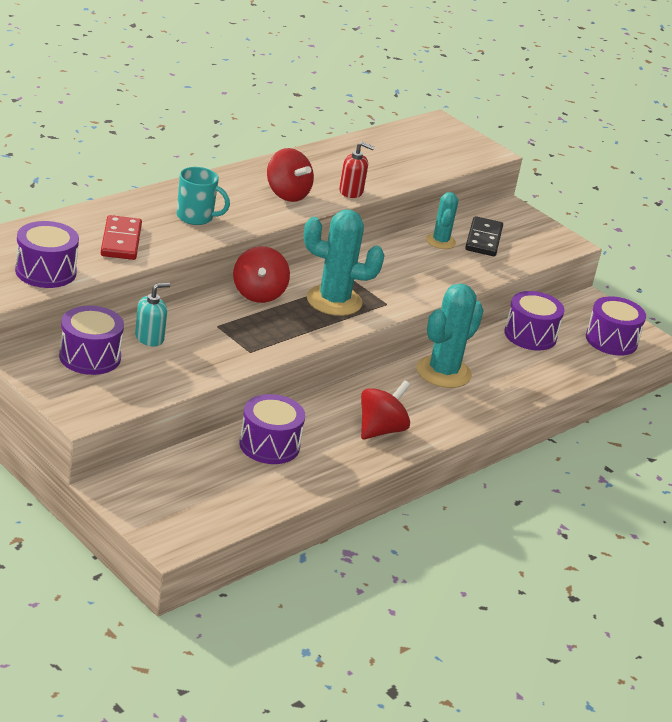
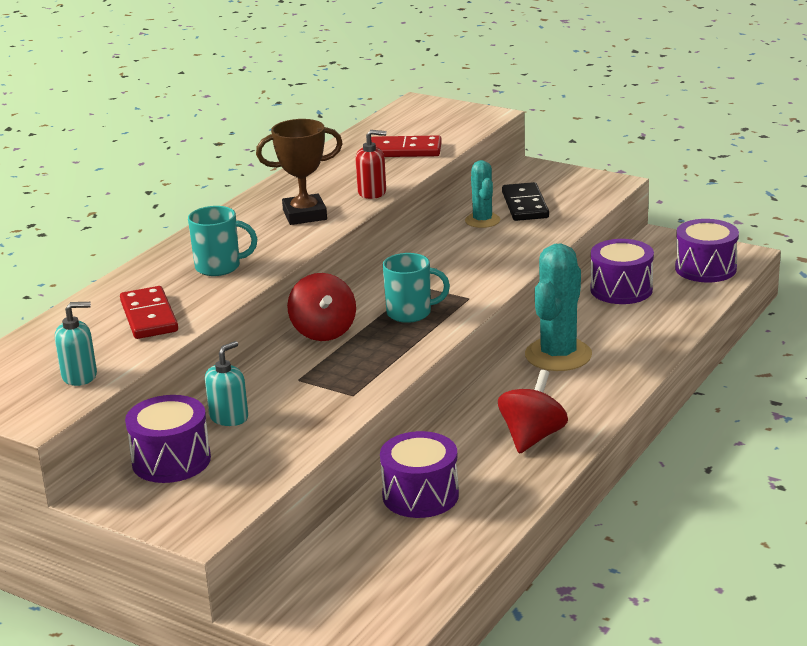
camera: 10 degrees left, 5 degrees down
(46, 271) = (79, 376): purple drum -> turquoise soap dispenser
(287, 194) = (305, 215): red spinning top -> brown trophy
(334, 301) = (410, 313): turquoise cactus -> turquoise mug
(401, 163) = (404, 150): none -> red domino

